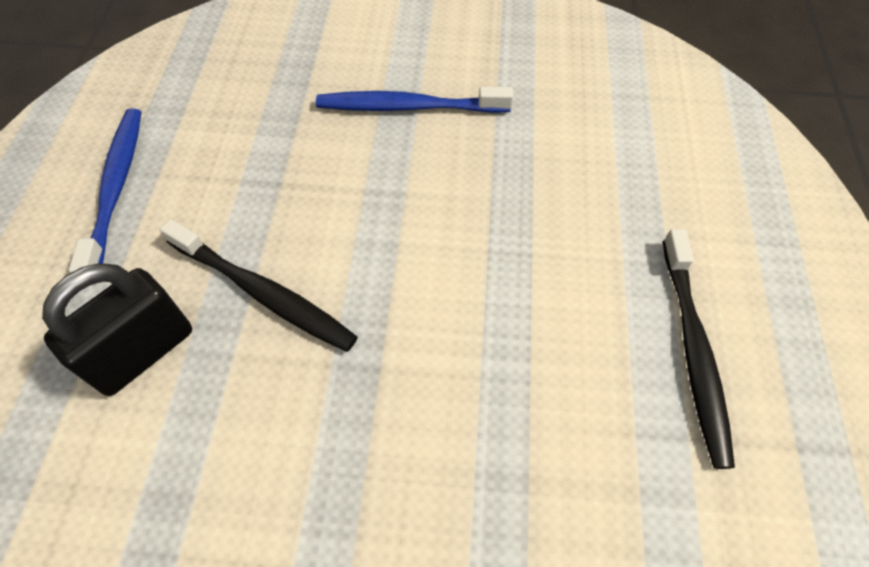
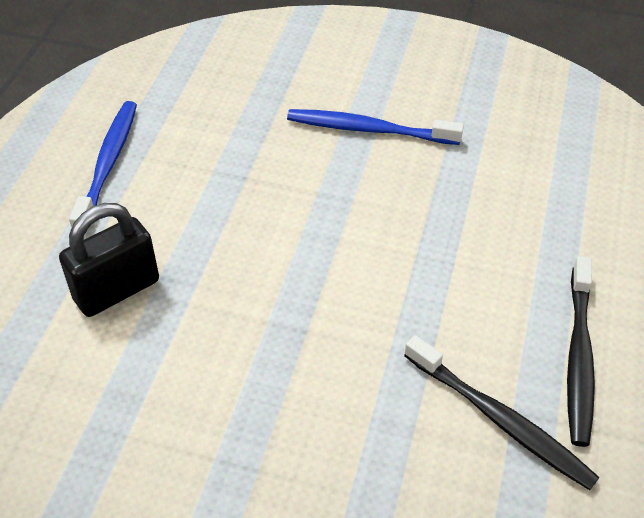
camera: 10 degrees right, 10 degrees down
(263, 293) = (219, 261): black toothbrush -> black toothbrush (500, 420)

